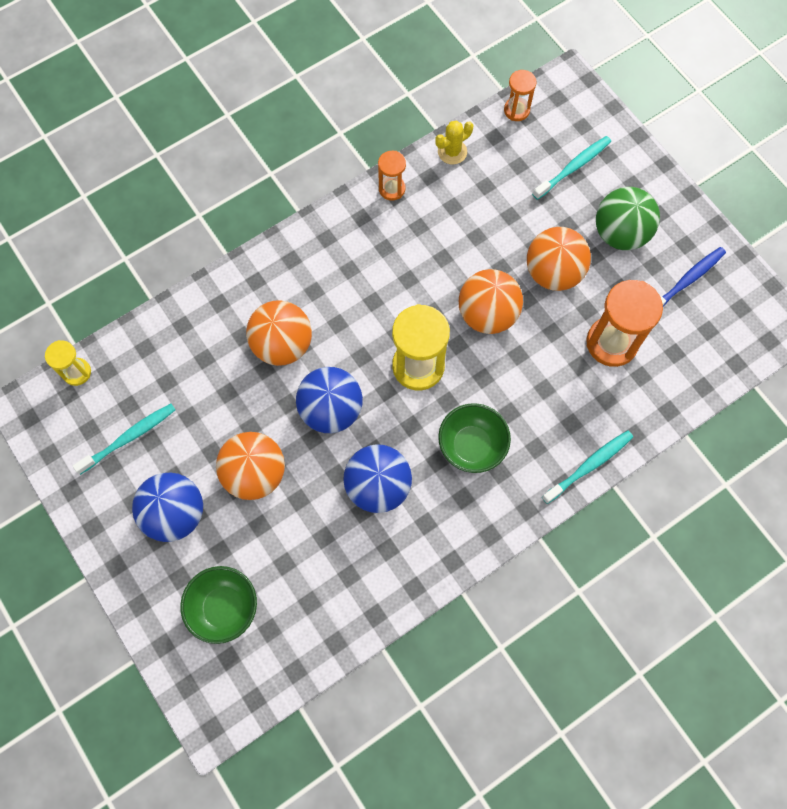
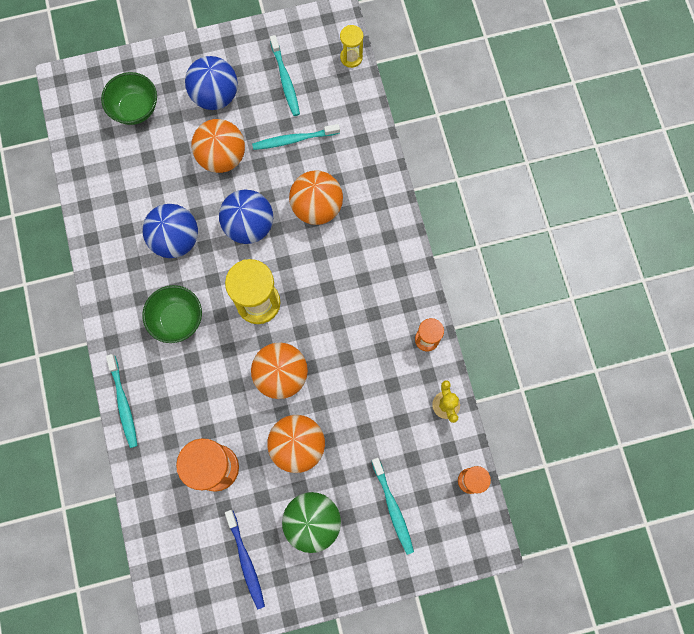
camera: 110 degrees right, 5 degrees up
(206, 399) = (294, 139): none -> turquoise toothbrush

